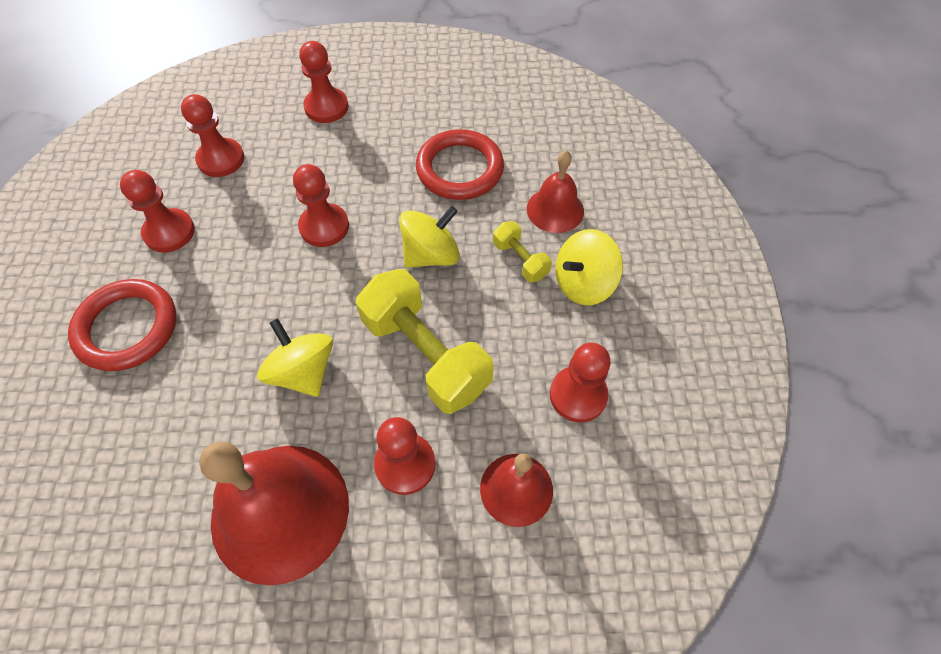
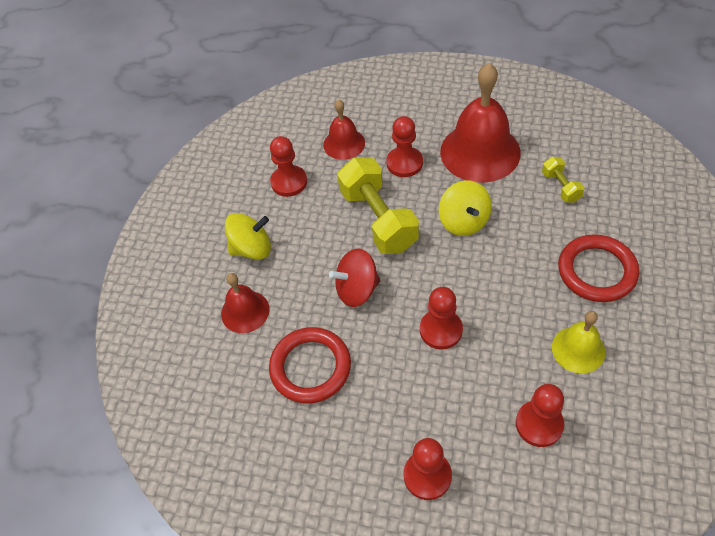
camera: 160 degrees left, 5 degrees down
(169, 232) = (578, 349): red pawn -> yellow bell
(431, 255) = (357, 290): yellow spinning top -> red spinning top
(520, 260) = (290, 274): yellow dumbbell -> yellow dumbbell (560, 186)

